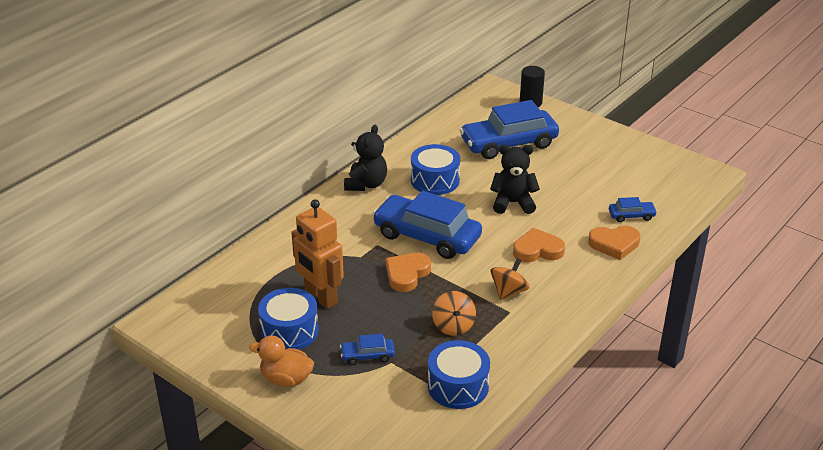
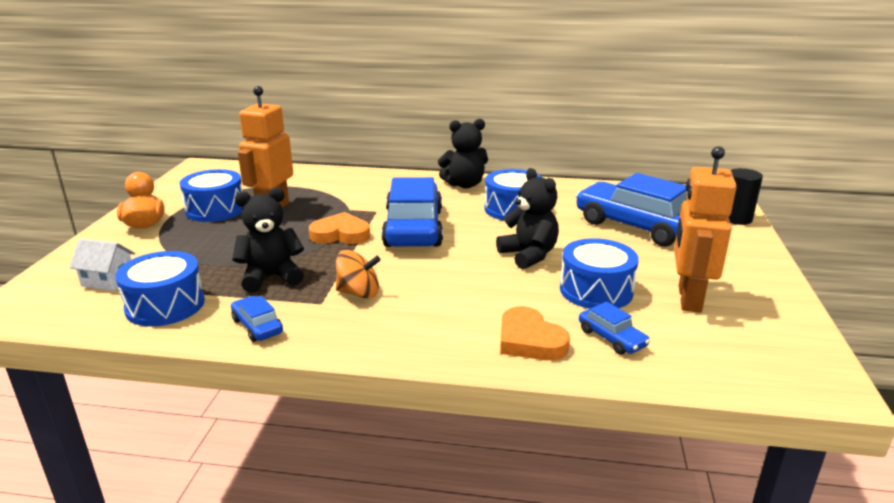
camera: 60 degrees right, 10 degrees down
(367, 355) = (196, 248): blue car -> blue car (257, 326)
(390, 412) = (108, 280): none -> white house
(453, 326) = (271, 277): orange spinning top -> black teddy bear
(537, 250) = (456, 291): orange heart -> none
(578, 197) = (596, 290): none -> blue drum
(611, 171) = (688, 299): none -> orange robot

